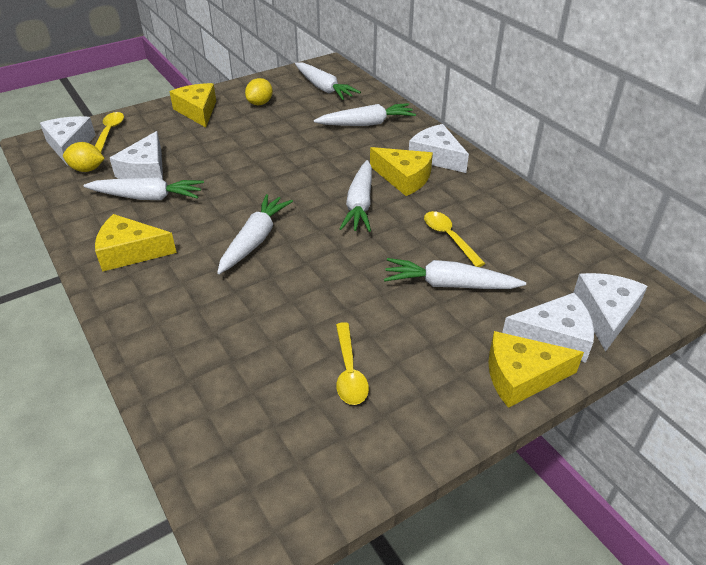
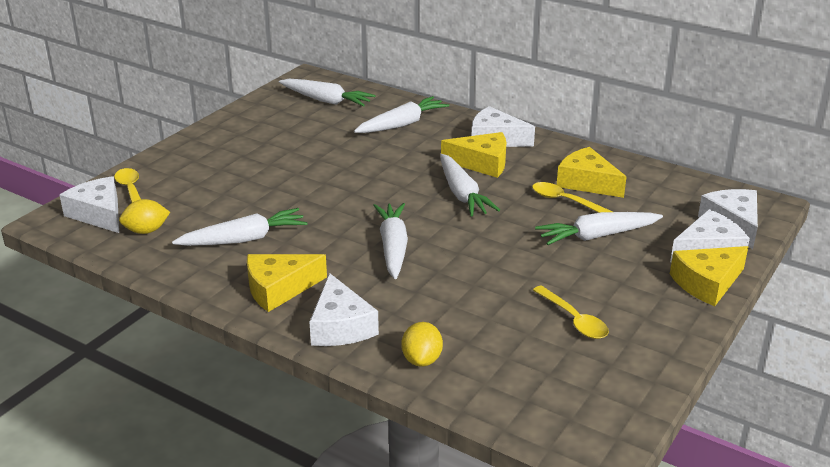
camera: 25 degrees left, 10 degrees down
(145, 170) = (214, 216): white cheese -> white cheese (340, 326)
(198, 111) = (211, 150): yellow cheese -> yellow cheese (587, 182)
(260, 103) = (272, 128): yellow lemon -> yellow lemon (422, 360)

